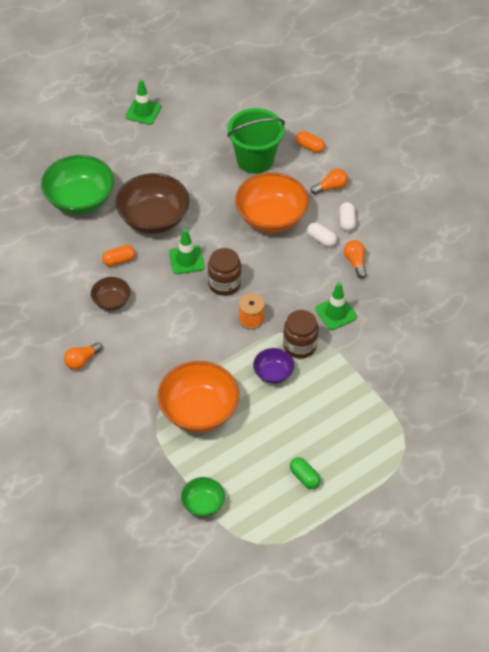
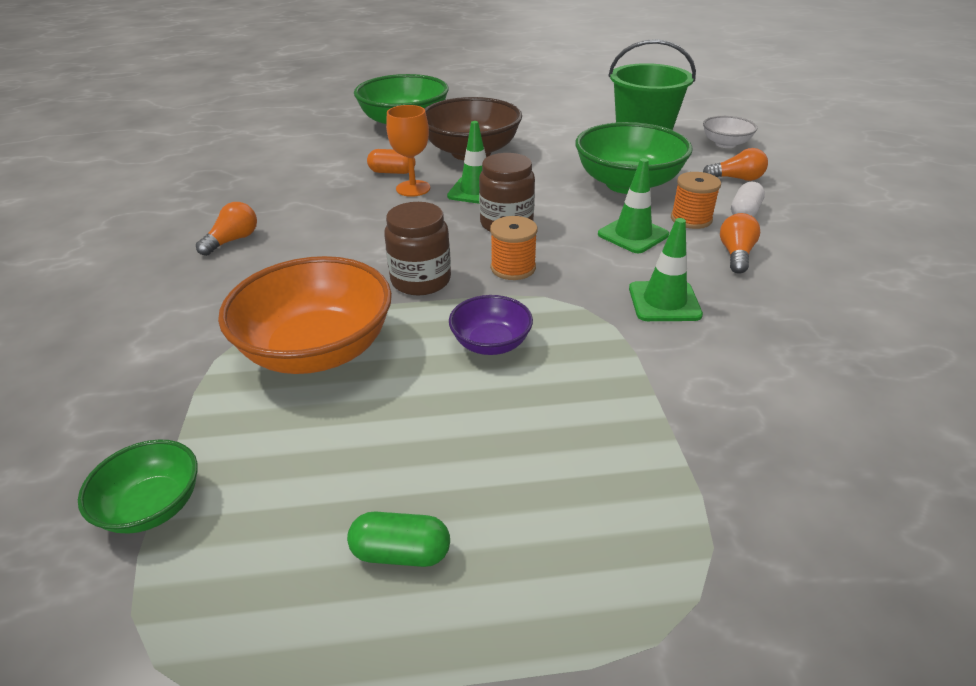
camera: 30 degrees right, 15 degrees down
(82, 360) = (233, 240): orange light bulb -> orange light bulb turned 135 degrees clockwise
(111, 301) = (341, 200): brown bowl -> none
(143, 112) = (538, 89): green traffic cone -> green traffic cone (633, 235)
(146, 272) = (413, 188): none -> orange goblet
(271, 217) = (627, 184): orange bowl -> green bowl
(299, 346) = (568, 323): brown jar -> brown jar (421, 280)
(304, 477) = (401, 552): green capsule -> green capsule turned 75 degrees counterclockwise
(309, 147) = (725, 144): orange capsule -> white bowl
(321, 239) = (691, 219): white capsule -> orange spool

